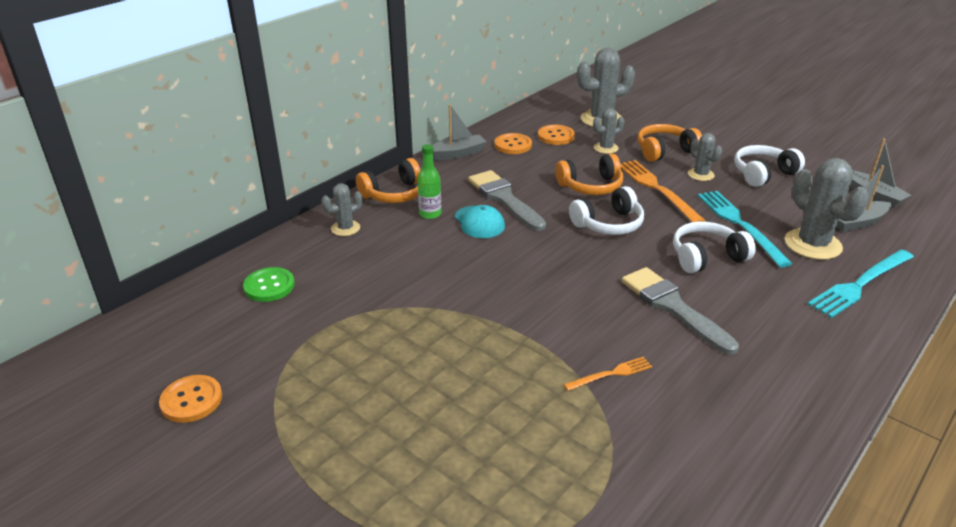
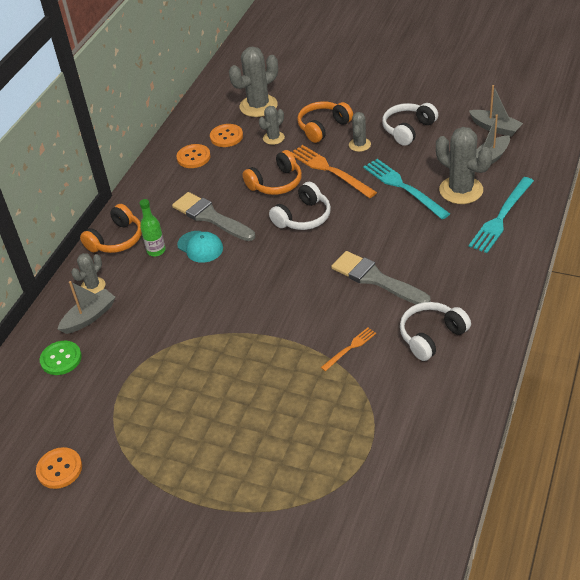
camera: 15 degrees left, 10 degrees up
(457, 154) = (149, 181): grey boat -> grey boat (89, 317)
(701, 175) = (359, 145): grey cactus -> grey cactus turned 60 degrees clockwise
(706, 257) = (387, 226): white headphones -> white headphones (431, 336)

